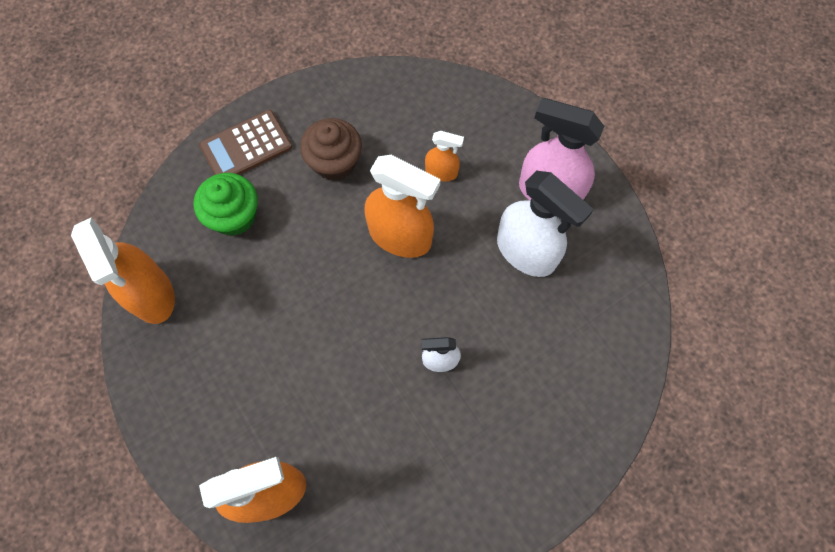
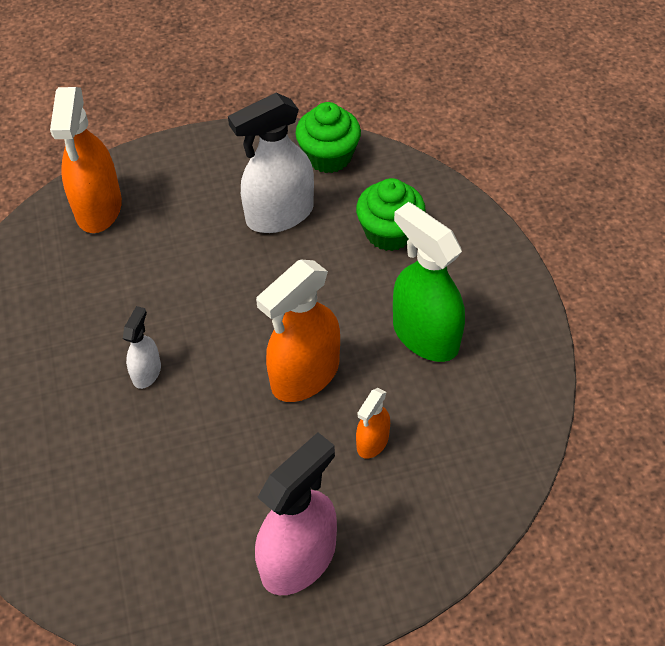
camera: 110 degrees right, 15 degrees down
(151, 294) = (328, 156): orange spray bottle -> green cupcake
(246, 147) = (473, 258): brown calculator -> none
(334, 162) = (425, 335): brown cupcake -> green spray bottle
(526, 252) = (230, 501): white spray bottle -> white spray bottle (279, 215)

